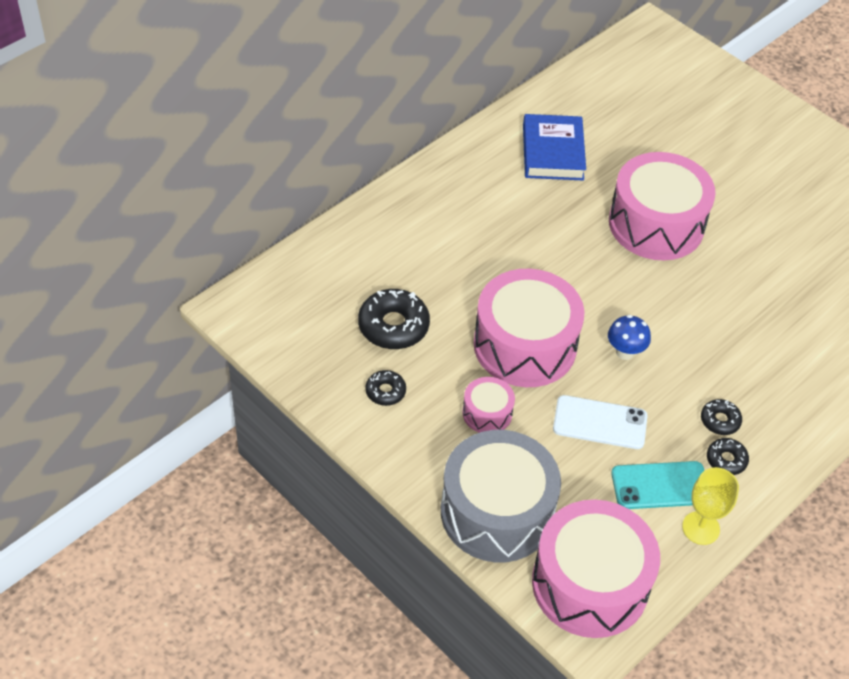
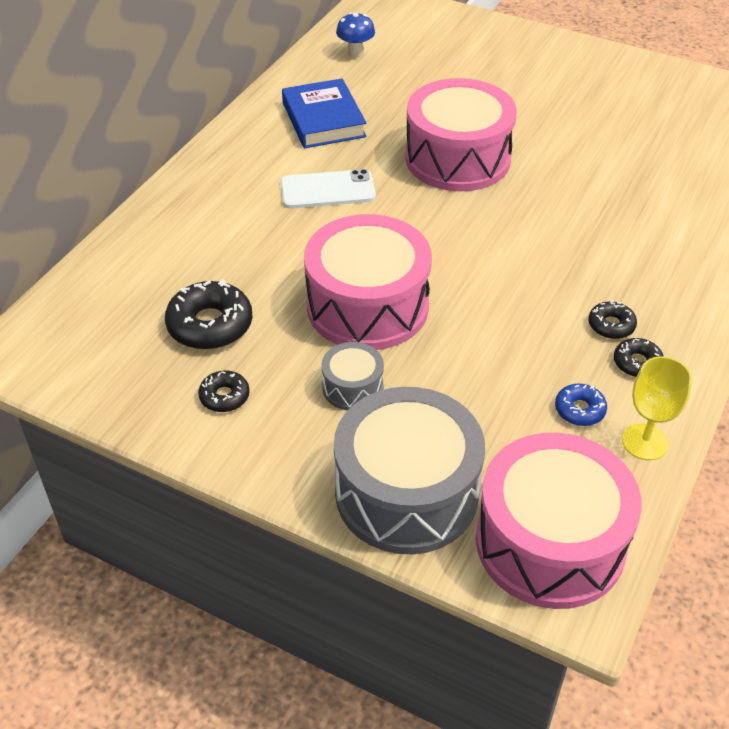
camera: 15 degrees left, 5 degrees down
(487, 413) = (352, 387): pink drum -> grey drum
(600, 422) = (484, 362): white phone -> white phone (327, 190)
(625, 352) = (479, 285): blue mushroom -> blue mushroom (355, 53)
(660, 486) = (579, 410): turquoise phone -> blue donut

